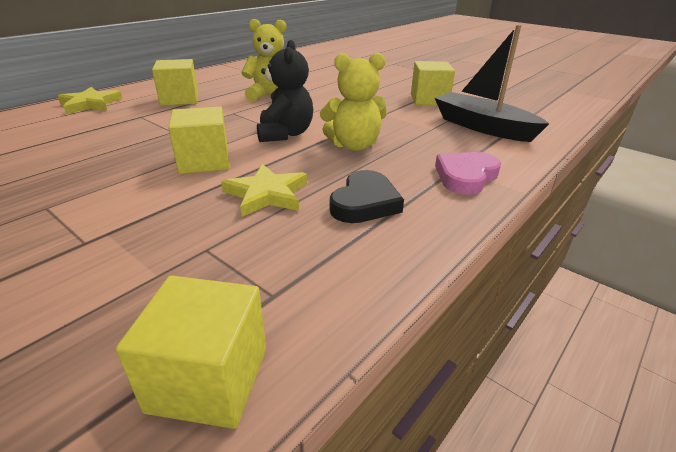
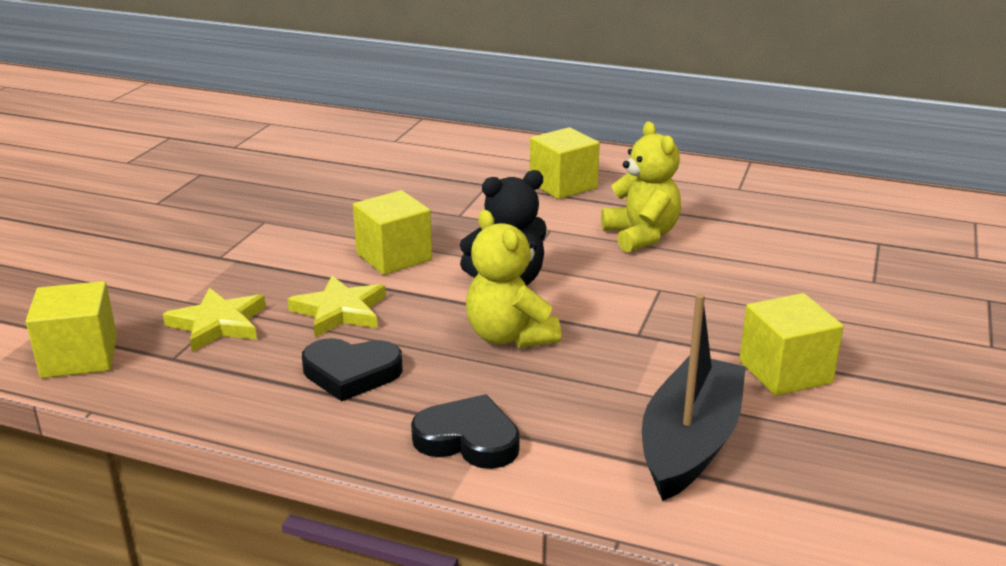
camera: 70 degrees right, 5 degrees down
(90, 104) = (498, 148): yellow star -> yellow star (218, 324)
(465, 176) = (468, 439): pink heart -> black heart

